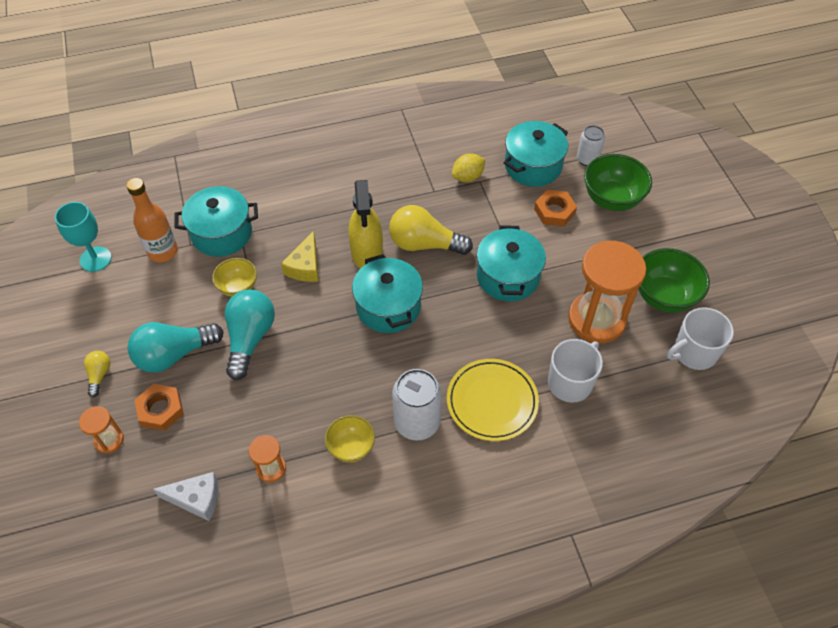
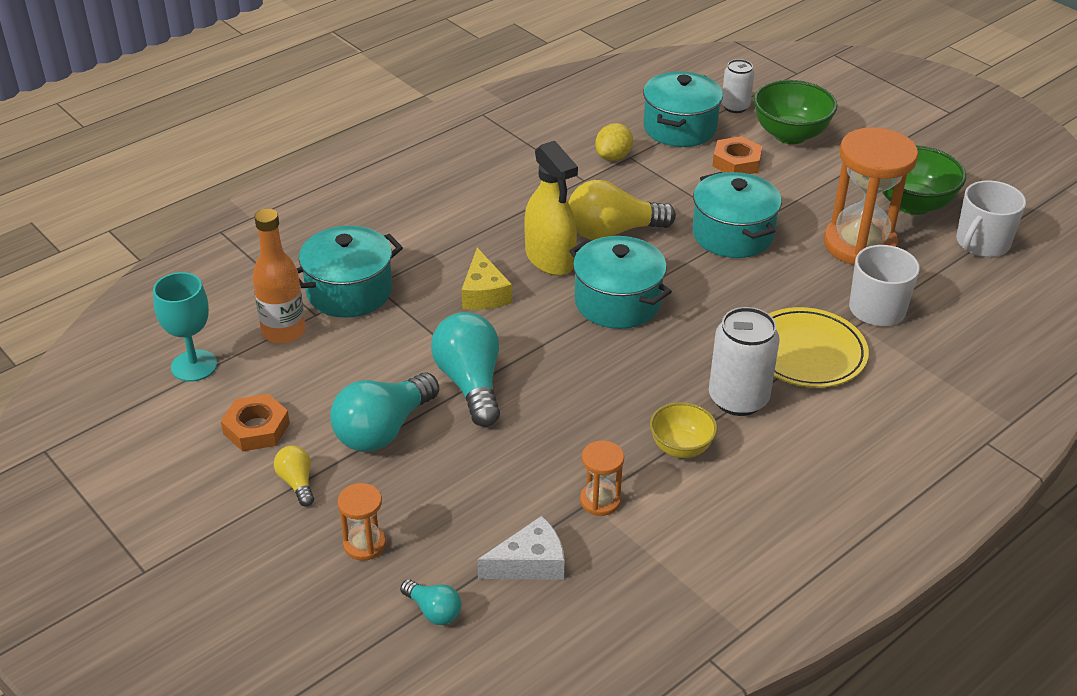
camera: 25 degrees left, 15 degrees down
(117, 509) = (433, 611): none -> turquoise light bulb
(160, 410) = (410, 491): orange nut -> orange nut (256, 428)
(238, 287) = (414, 338): yellow bowl -> none

